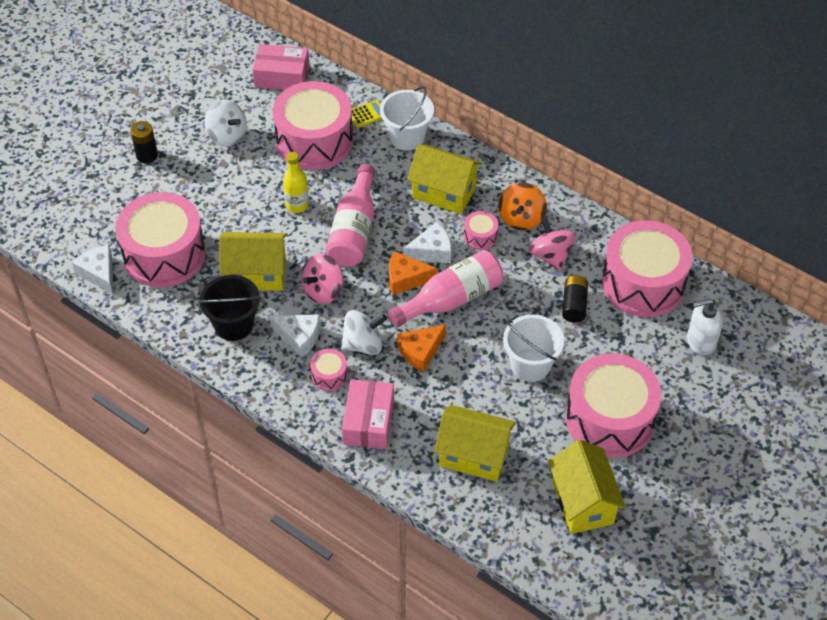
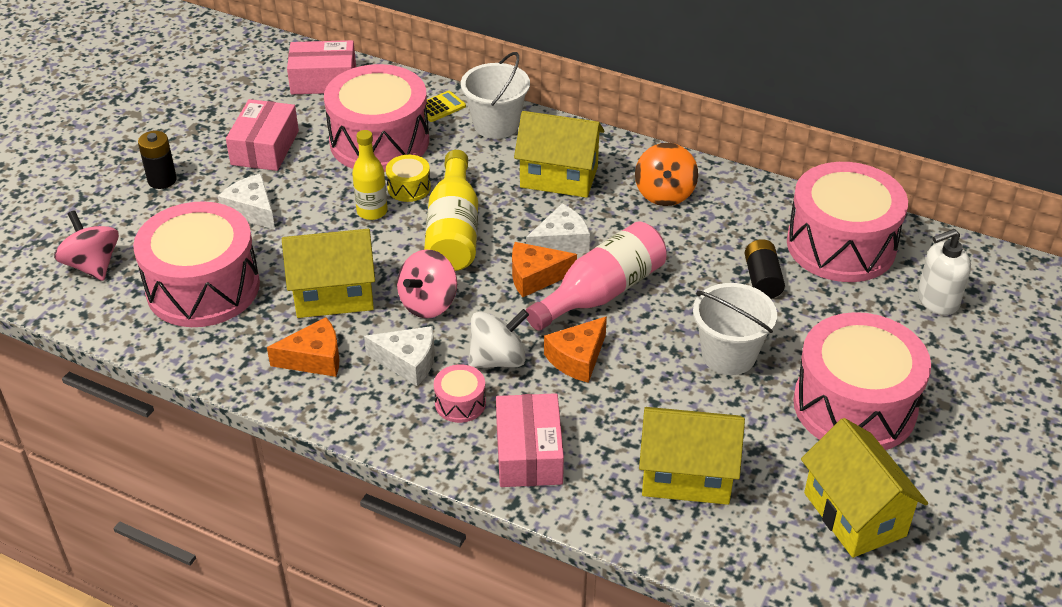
camera: 10 degrees left, 10 degrees down
(99, 273) = (115, 320): white cheese -> white cheese (252, 211)
(227, 135) = (265, 148): white spinning top -> pink box
(234, 325) = (314, 358): black bucket -> orange cheese
(328, 187) = (409, 188): none -> yellow drum
(354, 230) = (453, 231): pink bottle -> yellow bottle
(480, 236) = (618, 219): pink drum -> none
(550, 255) = (714, 229): pink spinning top -> pink spinning top (93, 265)

